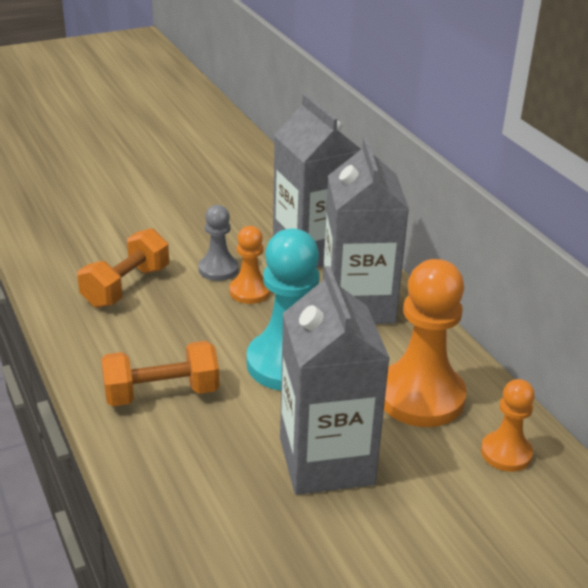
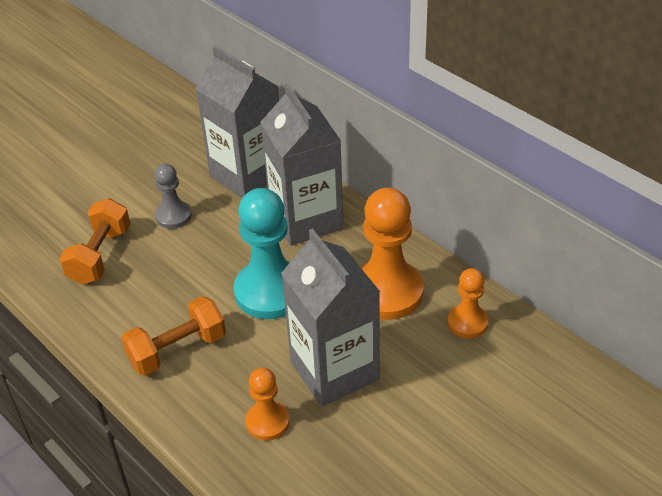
camera: 15 degrees left, 10 degrees up
(250, 291) = (210, 231): orange pawn -> orange pawn (267, 422)

